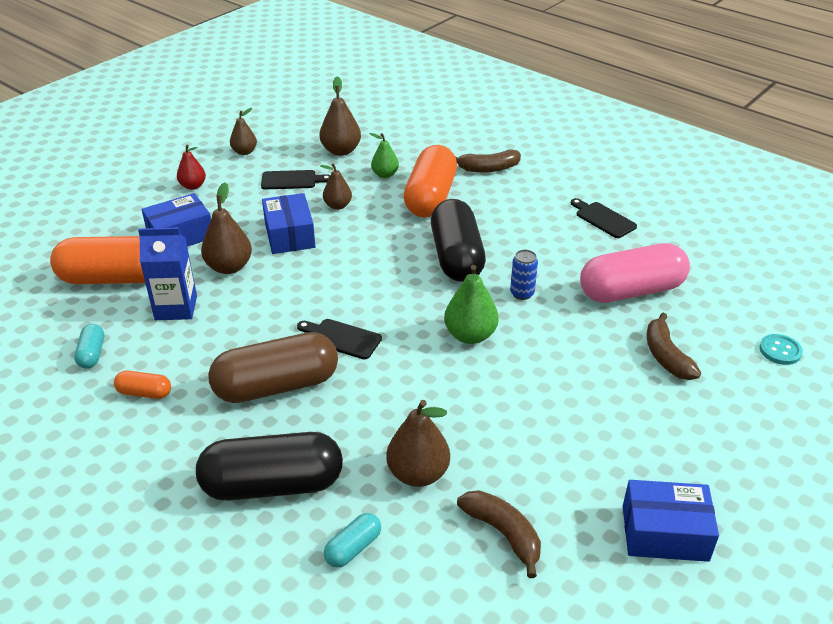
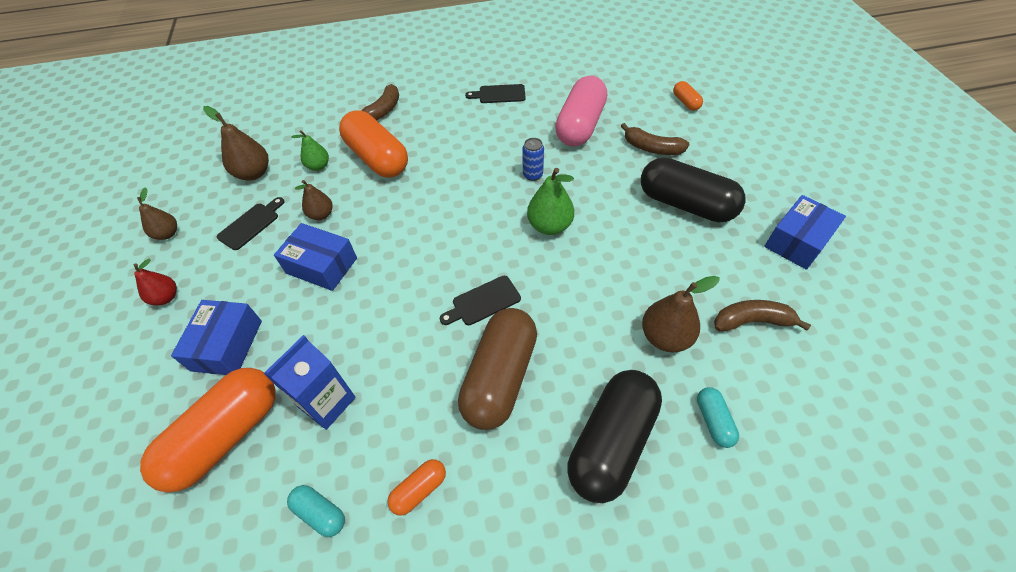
camera: 50 degrees left, 15 degrees up
(229, 267) = (315, 331): brown pear -> none
(456, 257) = (460, 184): black capsule -> black capsule (685, 204)
(780, 350) = (685, 102): turquoise button -> orange capsule

